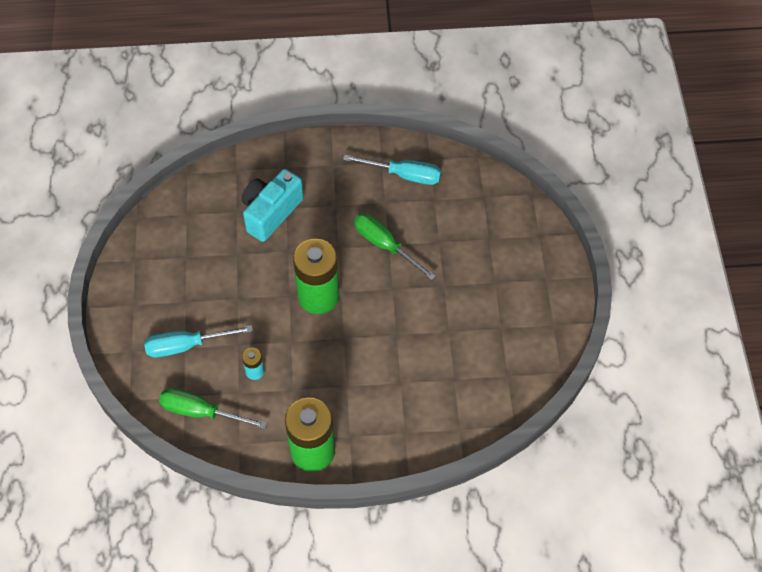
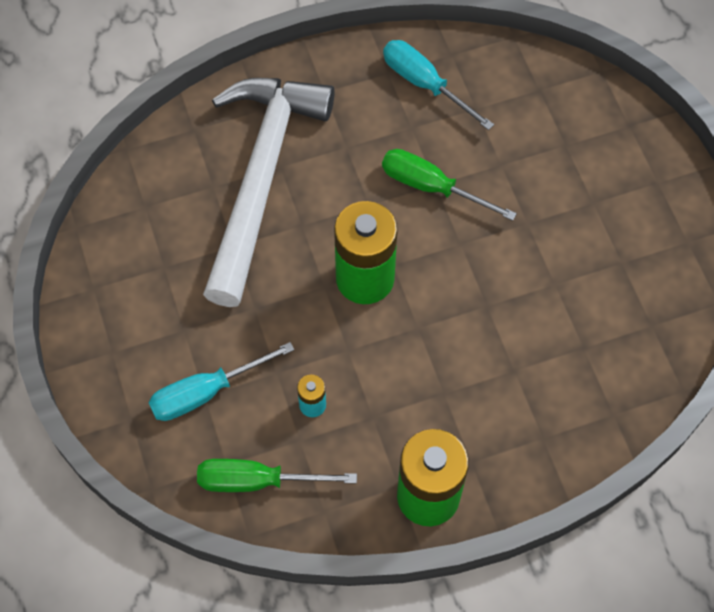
camera: 15 degrees left, 5 degrees up
(271, 212) = (261, 177): turquoise camera -> white hammer
(404, 175) = (424, 84): turquoise screwdriver -> turquoise screwdriver turned 135 degrees counterclockwise

